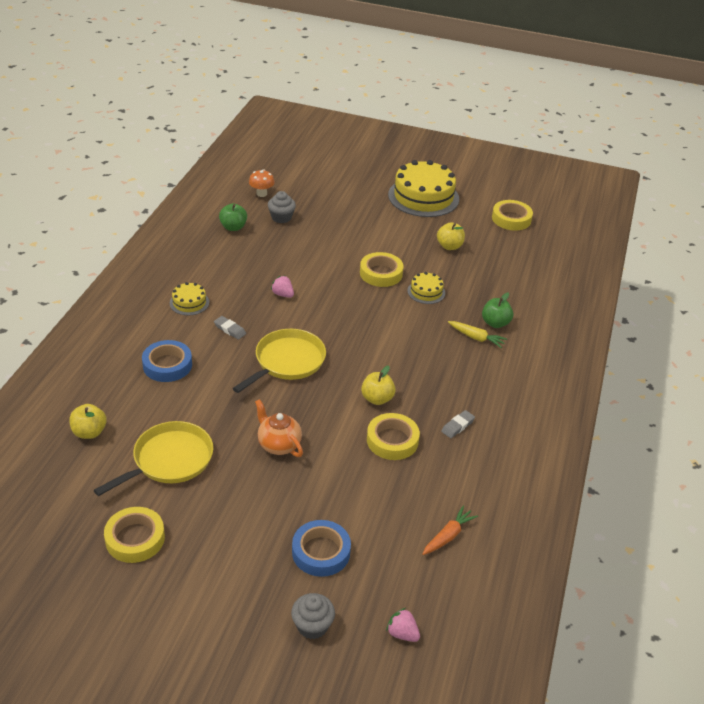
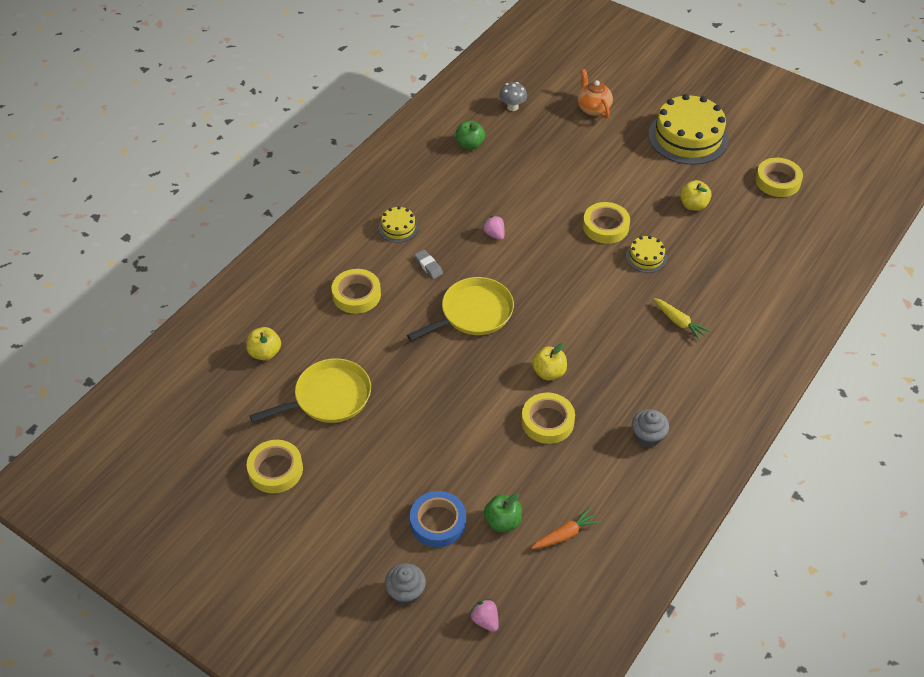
camera: 20 degrees right, 10 degrees up
(167, 365) = (356, 295): blue tape -> yellow tape
(261, 194) = (512, 107): orange mushroom -> grey mushroom
(278, 445) = (435, 403): orange teapot -> orange teapot (593, 108)
(281, 217) = (523, 140): grey cupcake -> grey cupcake (647, 436)
(457, 426) = (620, 419): grey eraser -> none
(495, 323) = (707, 308): green apple -> green apple (502, 521)

